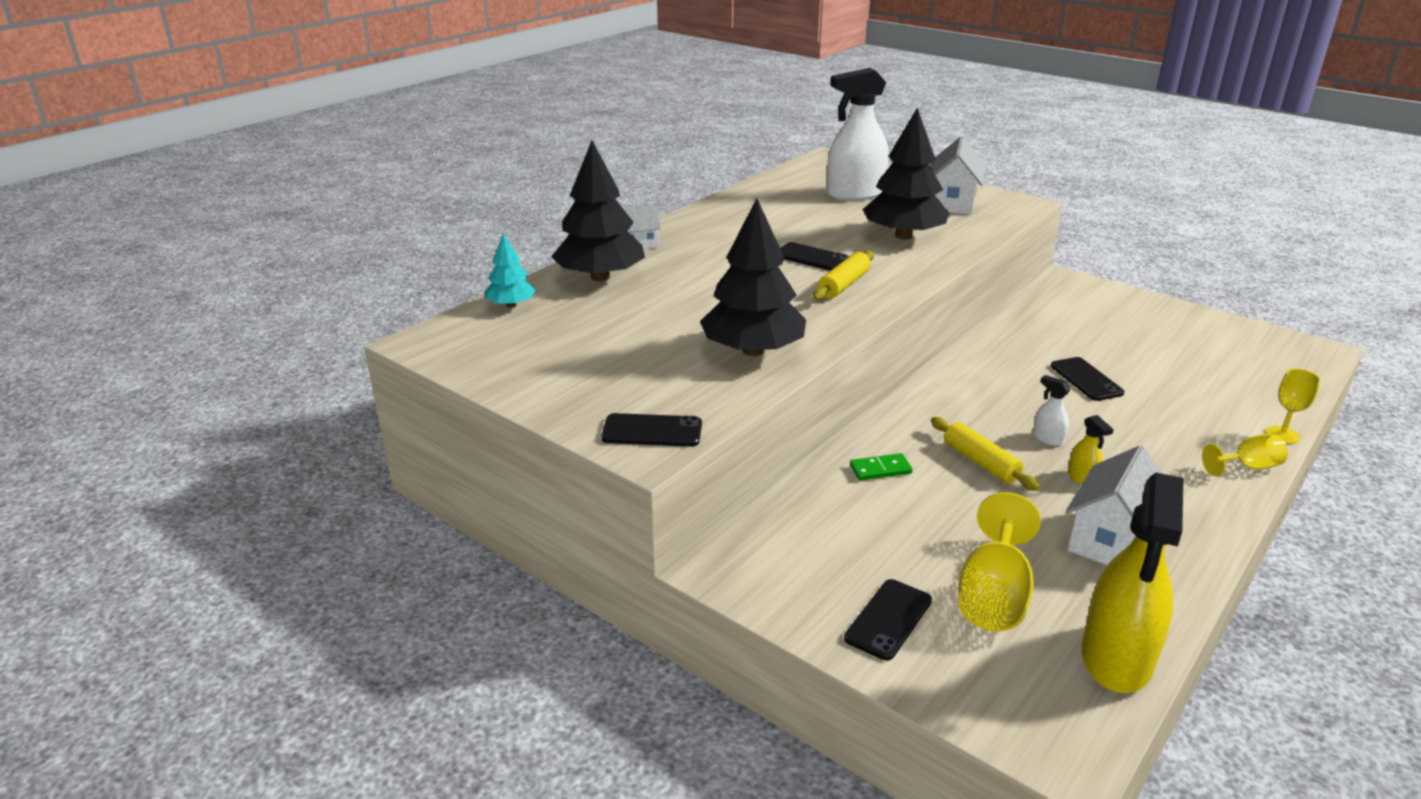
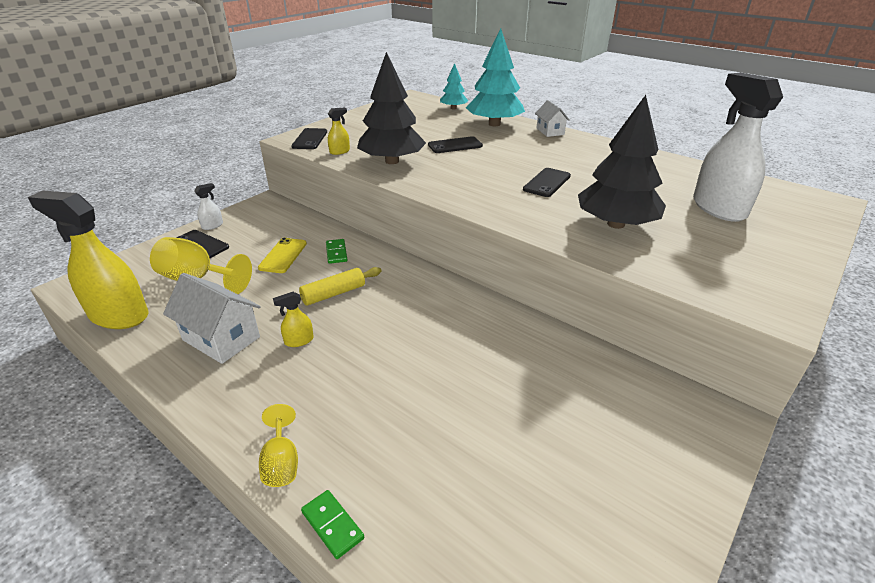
camera: 90 degrees right, 5 degrees up
(600, 277) = (494, 124): black tree -> turquoise tree
(714, 396) = (339, 151): none -> yellow spray bottle
(843, 285) = (496, 192): yellow rolling pin -> none
(901, 518) = (283, 255): none -> yellow phone
(952, 203) = (735, 260): white house -> none
(1048, 438) = (359, 333): white spray bottle -> white spray bottle (212, 226)
(1086, 379) = (460, 379): black phone -> black phone (455, 145)
(1282, 435) = (332, 525): yellow goblet -> green domino

